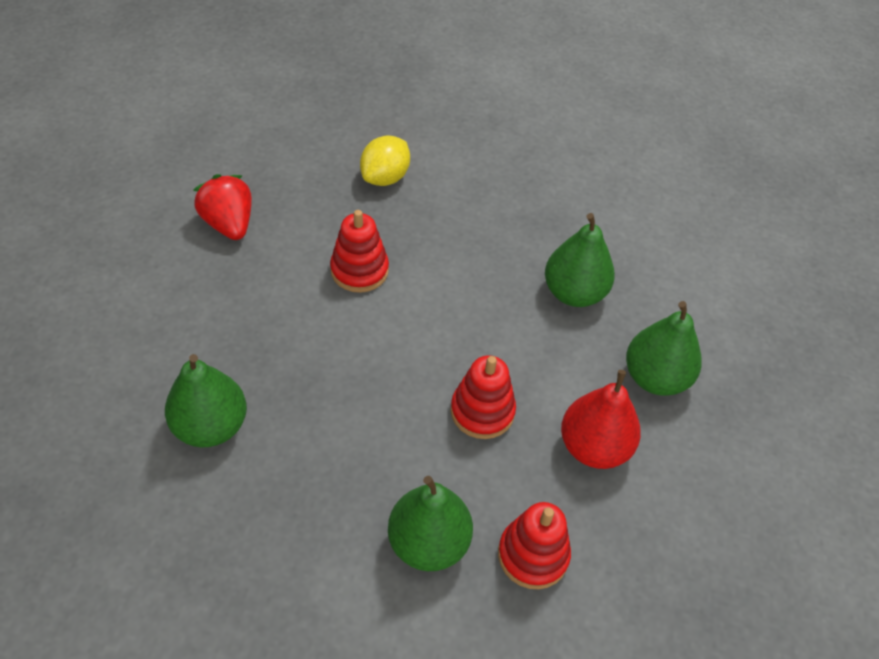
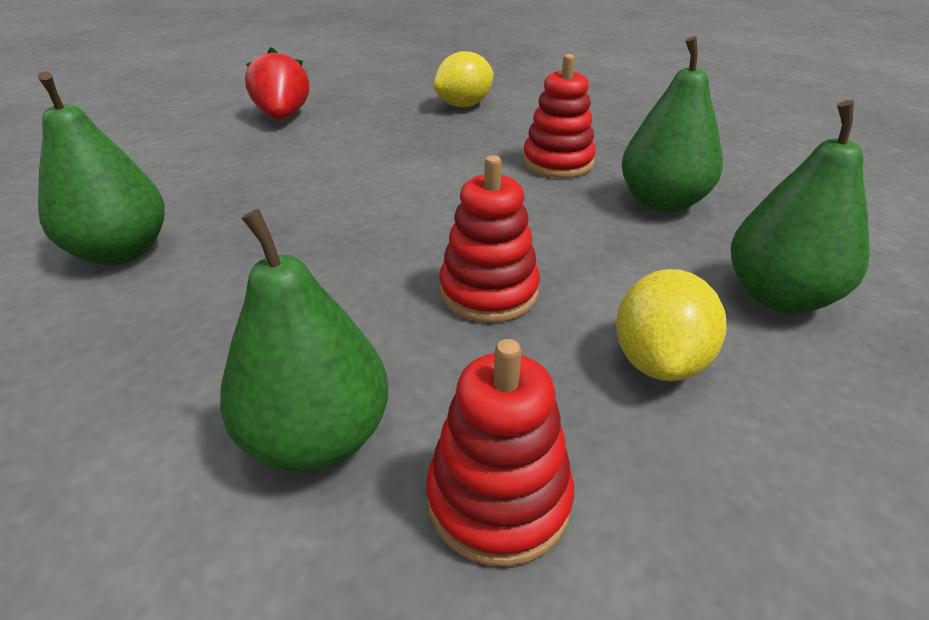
camera: 20 degrees right, 15 degrees down
(359, 270) = (397, 157): red stacking toy -> red stacking toy (558, 162)
(594, 447) = (659, 361): red pear -> yellow lemon

